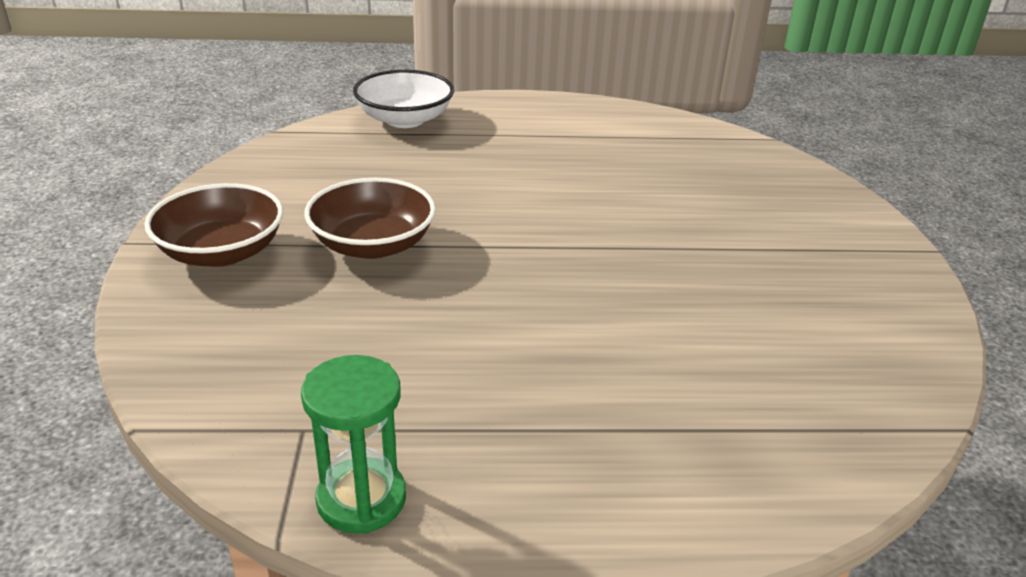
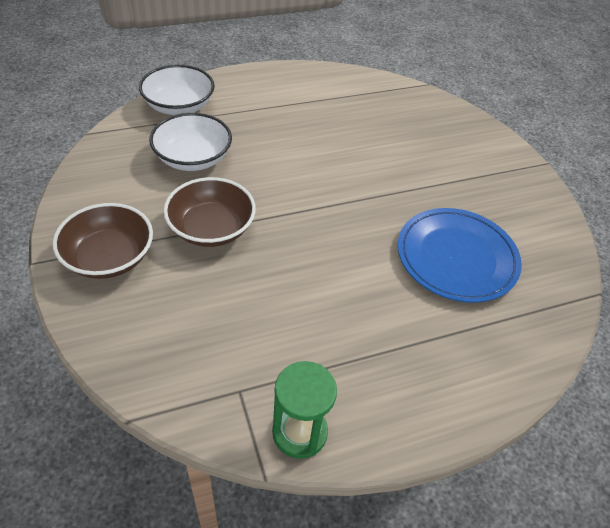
camera: 20 degrees left, 15 degrees up
(391, 171) = (193, 158): none -> white bowl
(725, 337) = (456, 257): none -> blue plate

